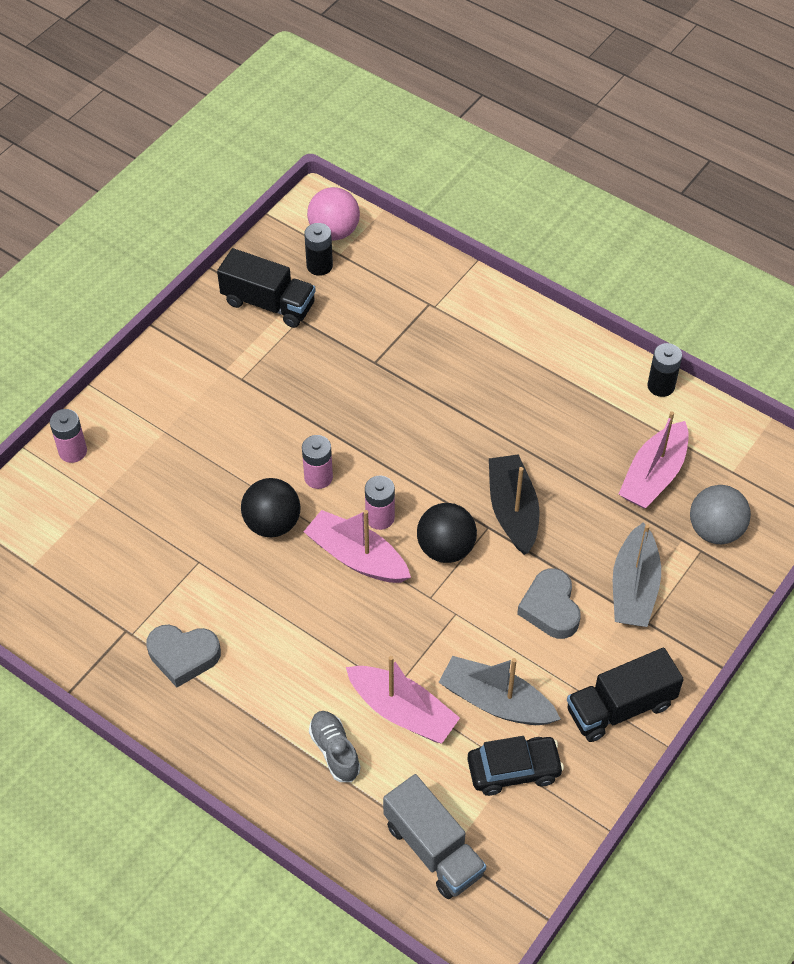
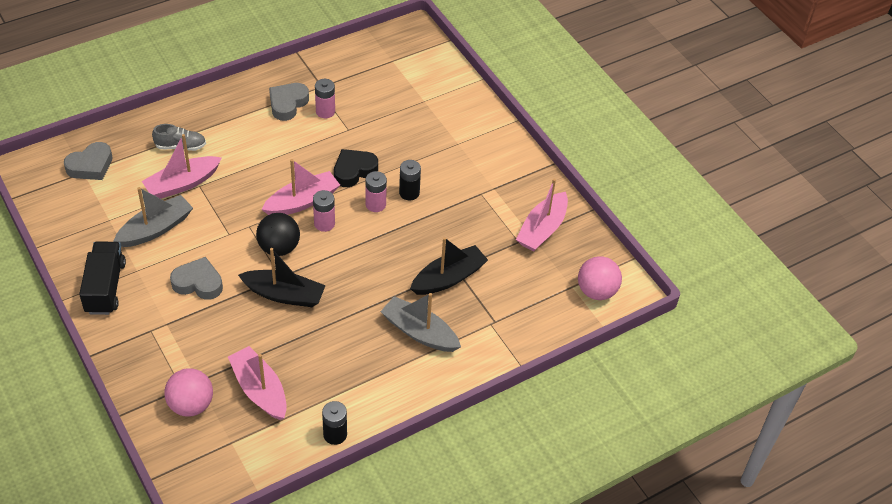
camera: 110 degrees right, 5 degrees down
(73, 451) = (466, 98): pink battery -> pink battery (325, 111)
(268, 303) = (542, 229): black truck -> pink boat
(272, 523) = (354, 171): black ball -> black heart
(319, 266) = (565, 270): black battery -> black battery (409, 193)
(392, 364) = (448, 278): none -> black boat
(433, 849) = (91, 166): grey truck -> grey heart
(513, 770) = (107, 219): black car -> none
(634, 588) = (181, 334): grey boat -> grey boat (419, 332)
(715, 530) = (191, 405): grey ball -> pink ball

